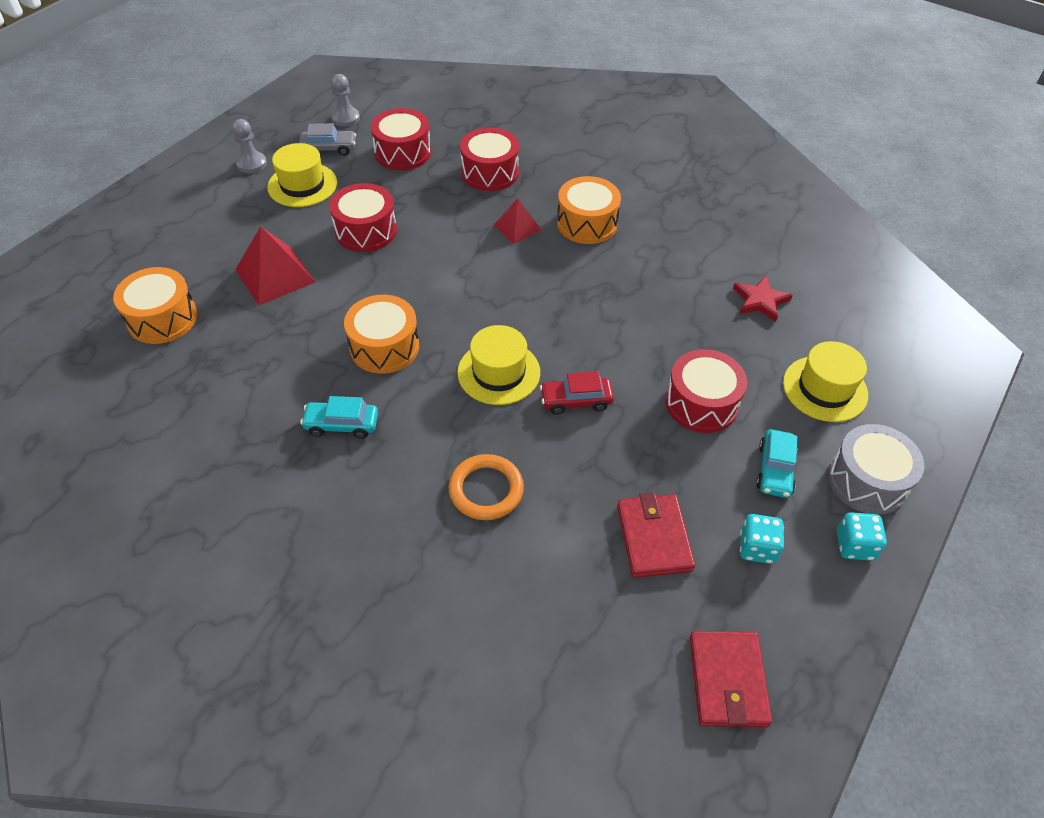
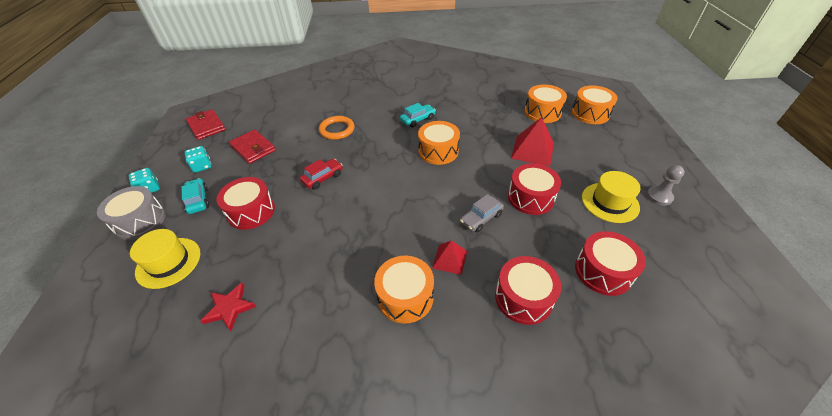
camera: 145 degrees right, 5 degrees down
(114, 277) = (590, 113): none -> orange drum
(329, 148) = (647, 239): grey car -> grey car (481, 218)
(345, 118) = (690, 276): grey pawn -> none
(498, 372) = (372, 169): yellow hat -> none

